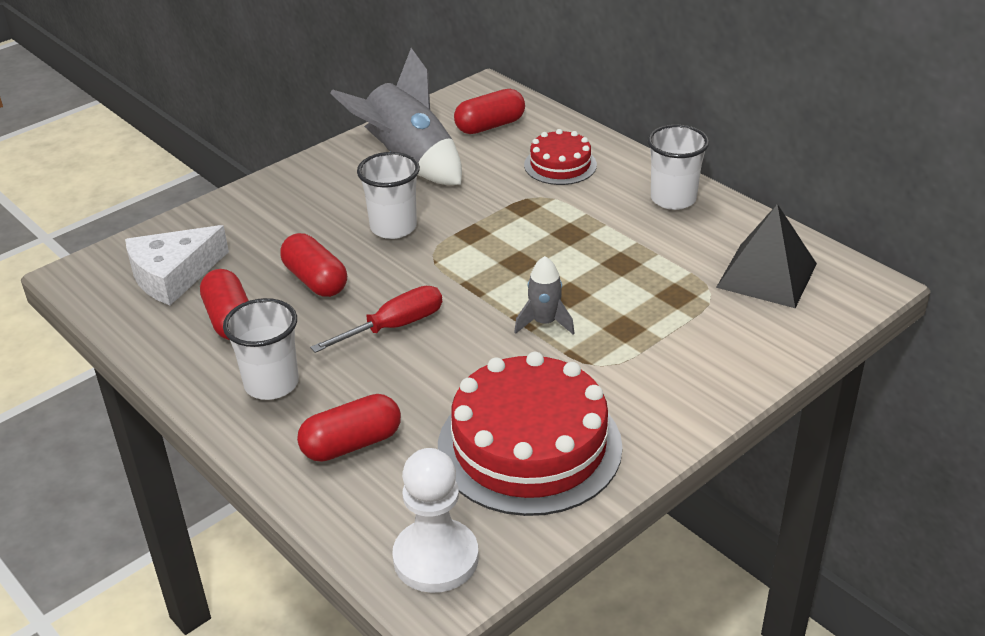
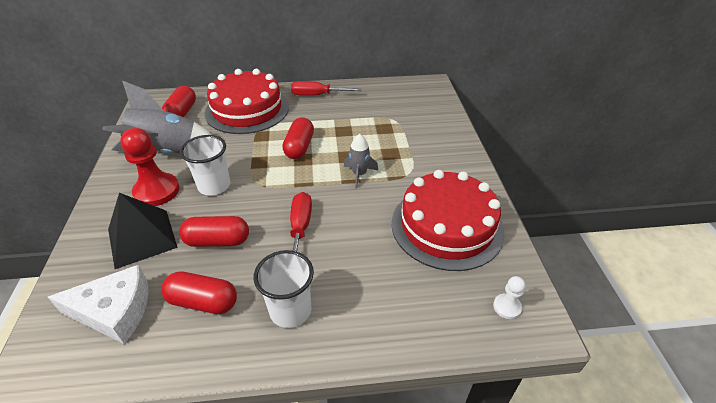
camera: 55 degrees left, 5 degrees up
(173, 275) = (115, 311): white cheese -> white cheese turned 90 degrees counterclockwise
(343, 196) = (157, 191): none -> red pawn
(352, 444) = (383, 298): red capsule -> red capsule (299, 147)
(436, 558) = (507, 307): white pawn -> white pawn, size x0.49
(560, 165) = (247, 110): red cake -> red cake, size x1.90
(673, 199) = (317, 95): white cup -> red screwdriver
(767, 275) = (398, 101): black pyramid -> black pyramid (142, 238)

